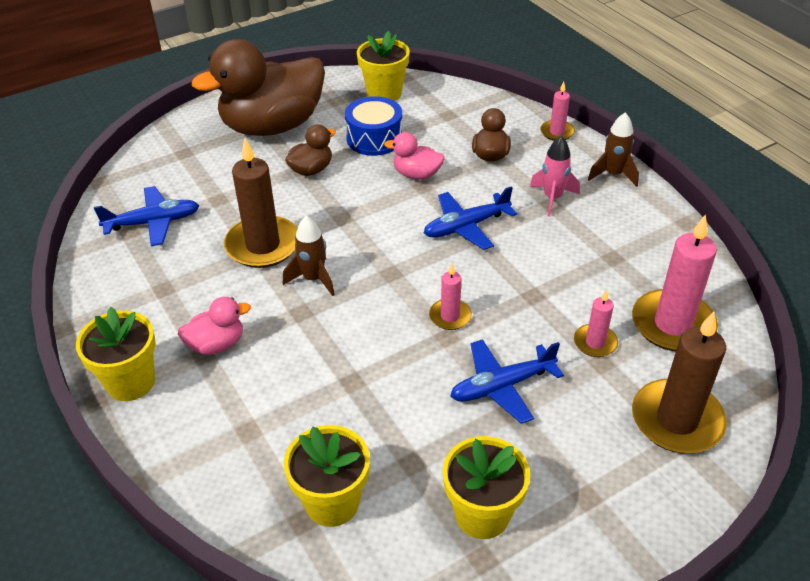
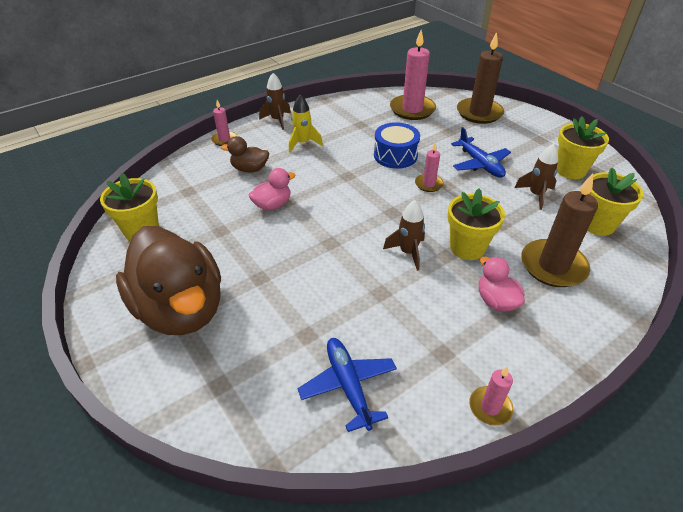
camera: 95 degrees left, 0 degrees up
(130, 382) = (558, 351): yellow flower pot -> yellow flower pot (467, 247)
(263, 245) = (372, 289): brown candle -> brown candle (553, 266)
(311, 170) = (261, 269): brown duck -> none
(374, 138) = (217, 232): blue drum -> blue drum (395, 155)
(414, 440) = (536, 195): none -> brown rocket
(417, 174) = (272, 205): pink duck -> pink duck turned 135 degrees counterclockwise
(466, 226) = (336, 179): blue plane -> none
(552, 198) = (303, 143): pink rocket -> yellow rocket
(595, 342) = (434, 133): pink candle -> pink candle (490, 407)

